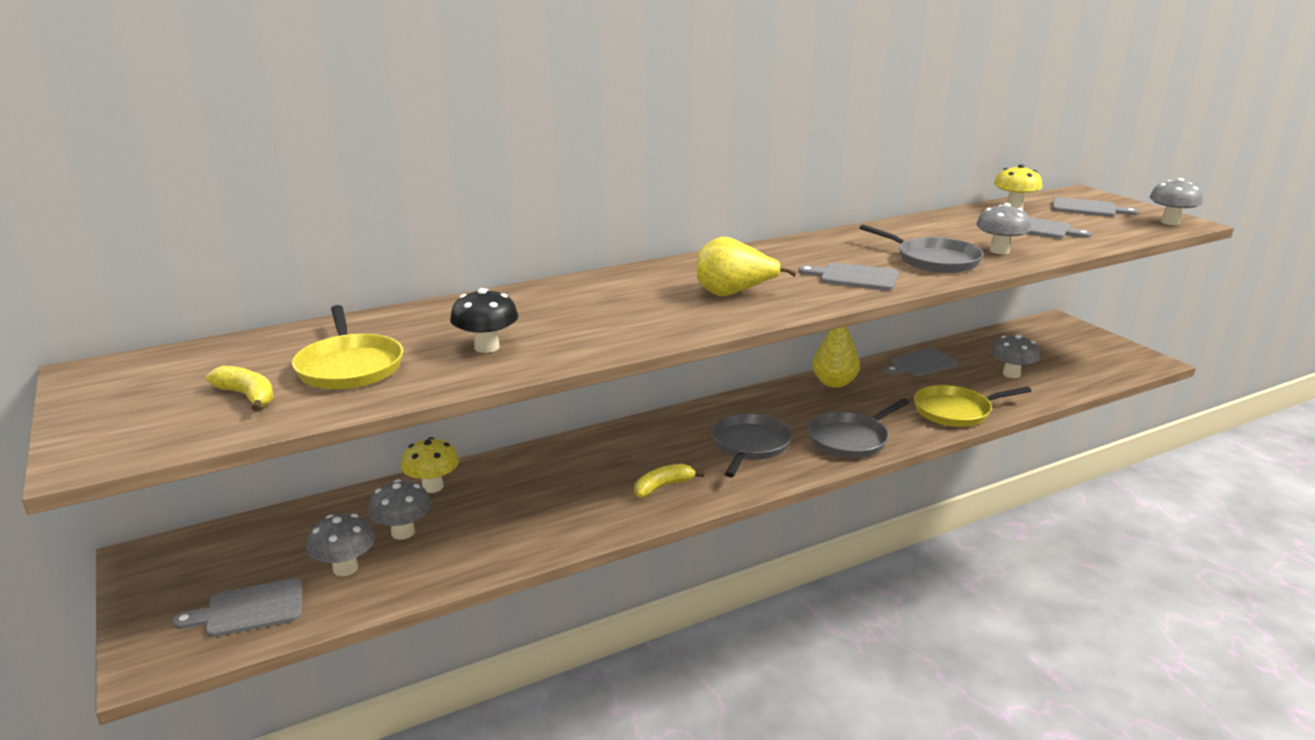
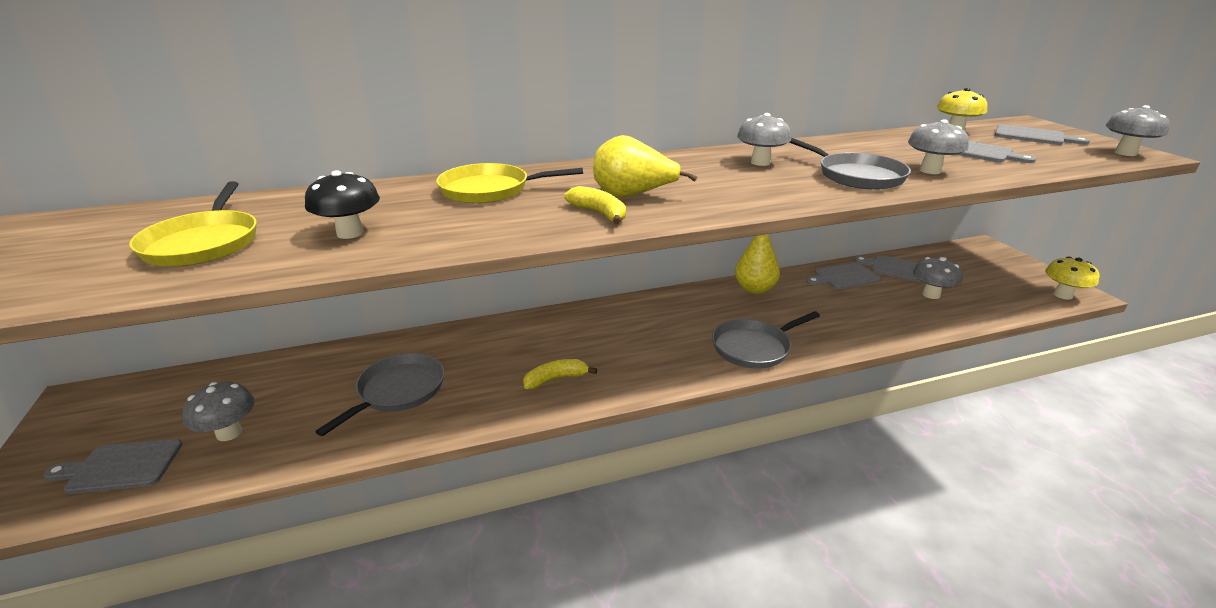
camera: 10 degrees right, 5 degrees up
(248, 396) = (77, 266): yellow banana -> yellow banana (599, 213)
(403, 532) = (300, 401): grey mushroom -> grey mushroom (760, 162)
(432, 487) = (352, 357): yellow mushroom -> yellow mushroom (1063, 295)
(749, 445) = (654, 344): grey pan -> grey pan (398, 391)
(854, 277) = (766, 187): grey cutting board -> grey cutting board (897, 269)
(955, 411) = (866, 328): yellow pan -> yellow pan (489, 190)

